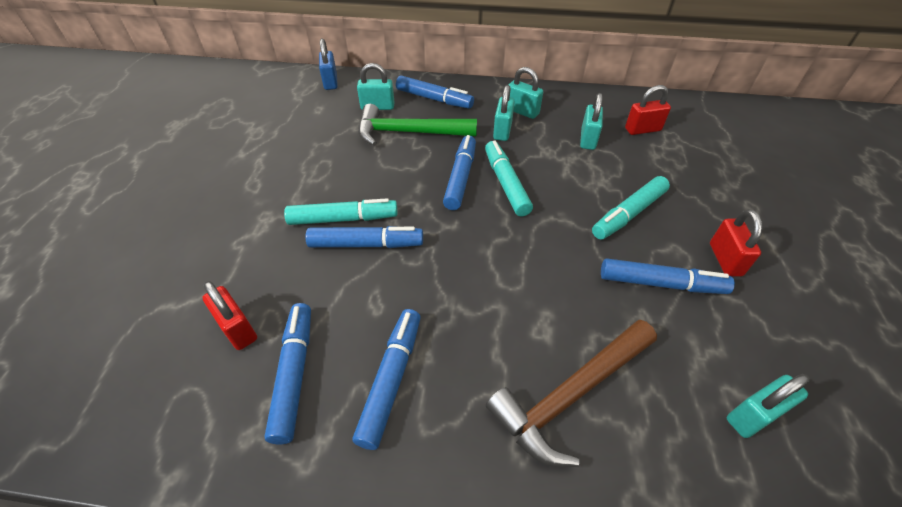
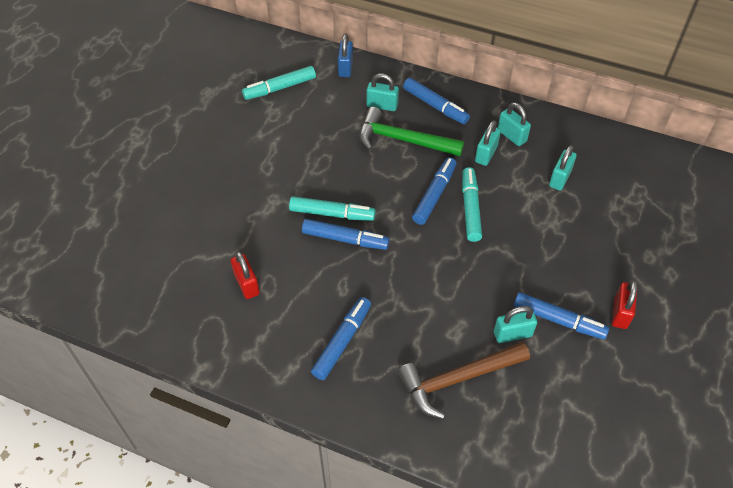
camera: 15 degrees right, 5 degrees up
(294, 374) = (280, 323): blue marker -> none
(629, 214) = (562, 258): turquoise marker -> turquoise marker (280, 88)
(642, 129) = (616, 178): red padlock -> none
(753, 416) = (575, 421): turquoise padlock -> turquoise padlock (512, 334)

